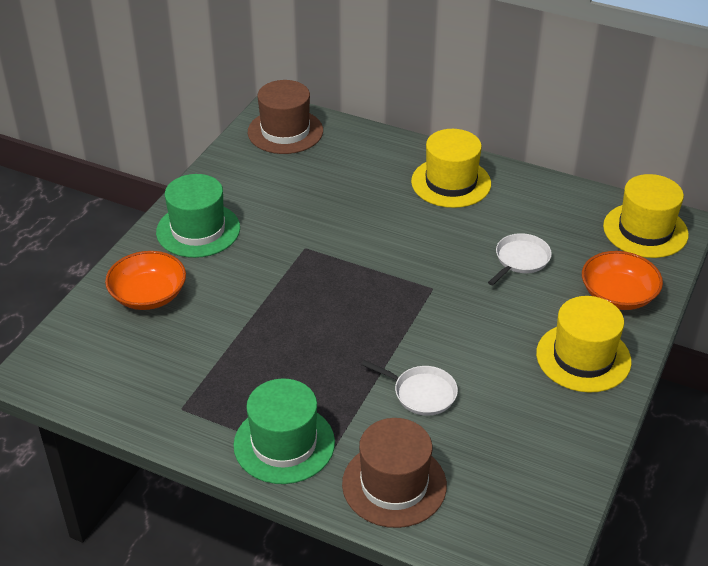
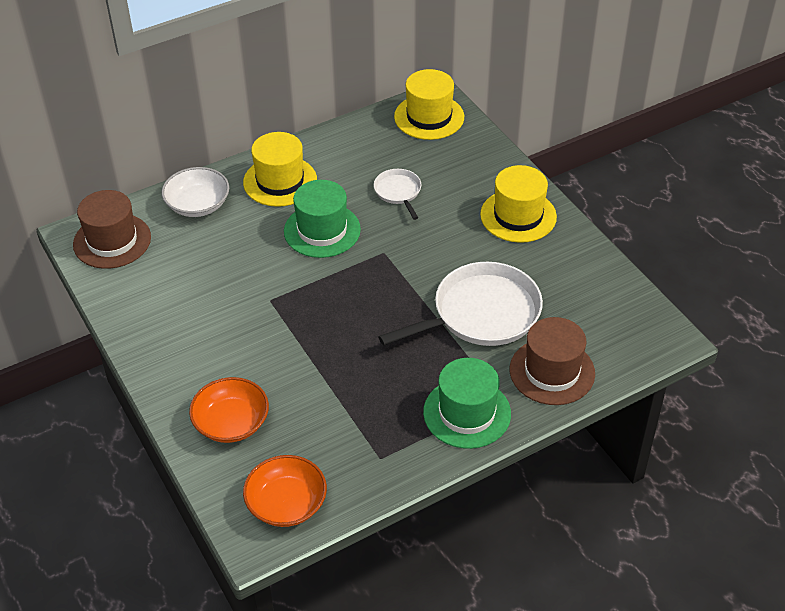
camera: 55 degrees left, 5 degrees up
(198, 230) = (181, 355): green hat -> green hat (322, 230)
(372, 153) = (198, 204): none -> white bowl
(422, 393) = (481, 313): white pan -> white pan, size x2.03
(618, 295) = (477, 166): orange bowl -> orange bowl (286, 503)

